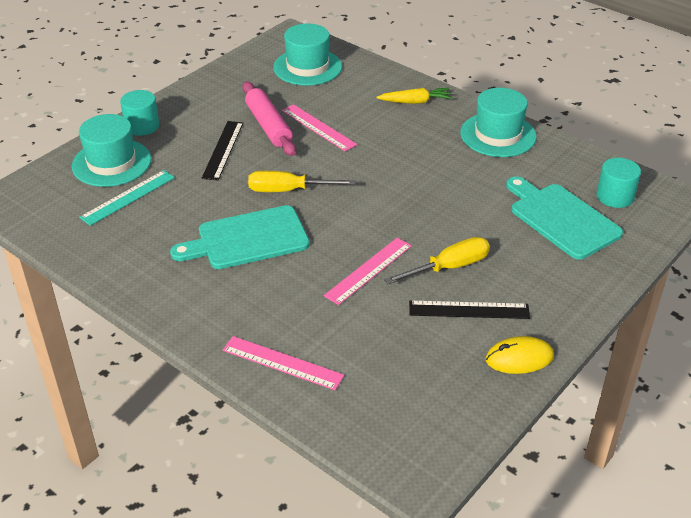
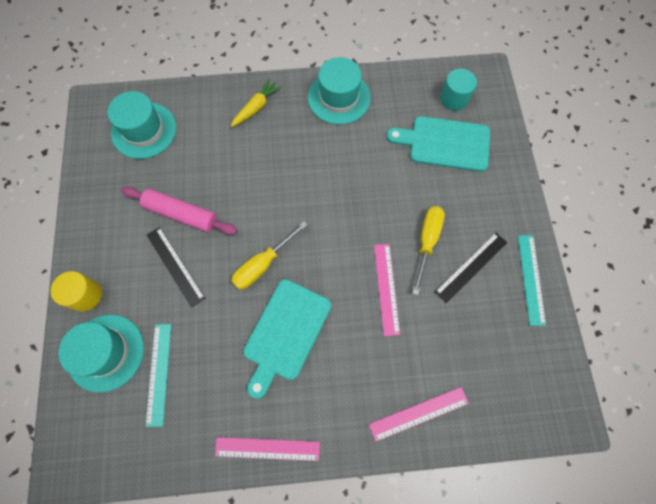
camera: 45 degrees left, 30 degrees up
(142, 126) = (85, 295): turquoise cylinder -> yellow cylinder
(318, 127) = (218, 186): pink ruler -> pink ruler (267, 448)
(519, 358) = (531, 279): yellow mouse -> turquoise ruler

